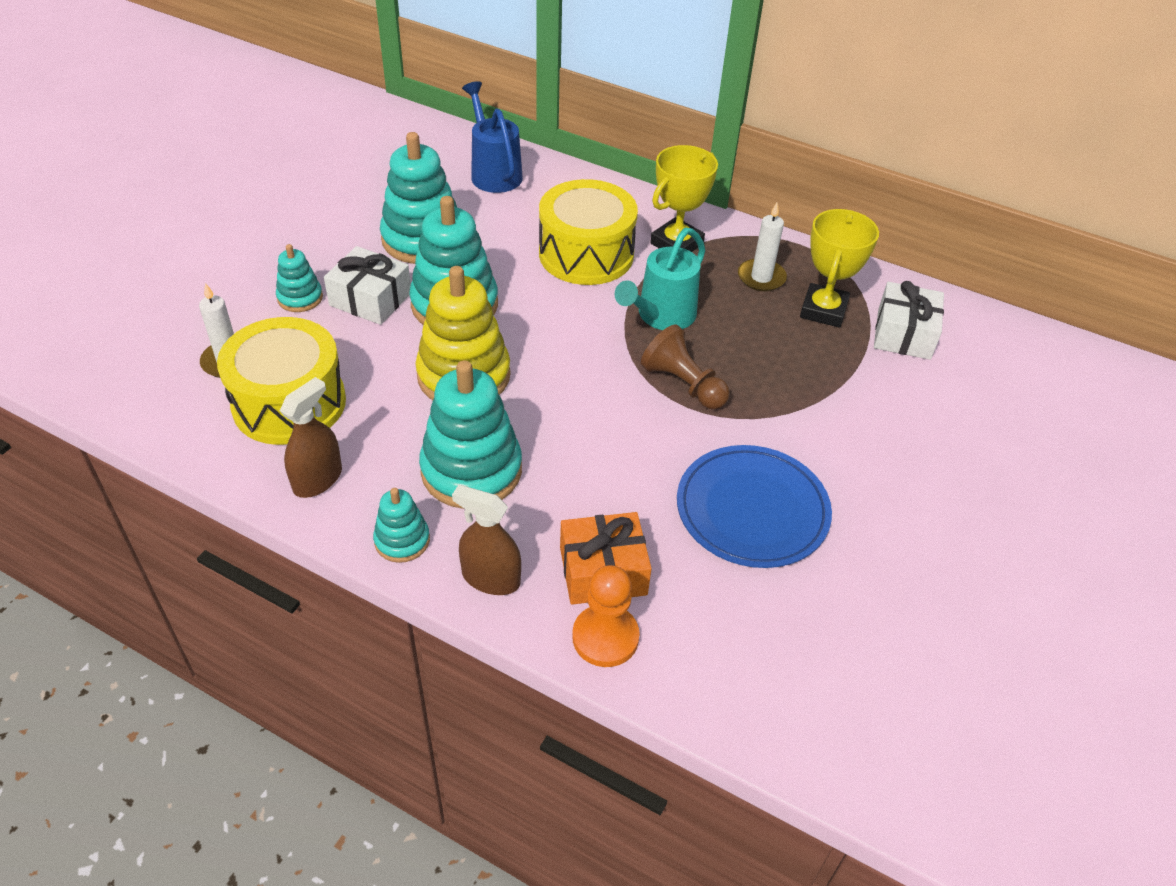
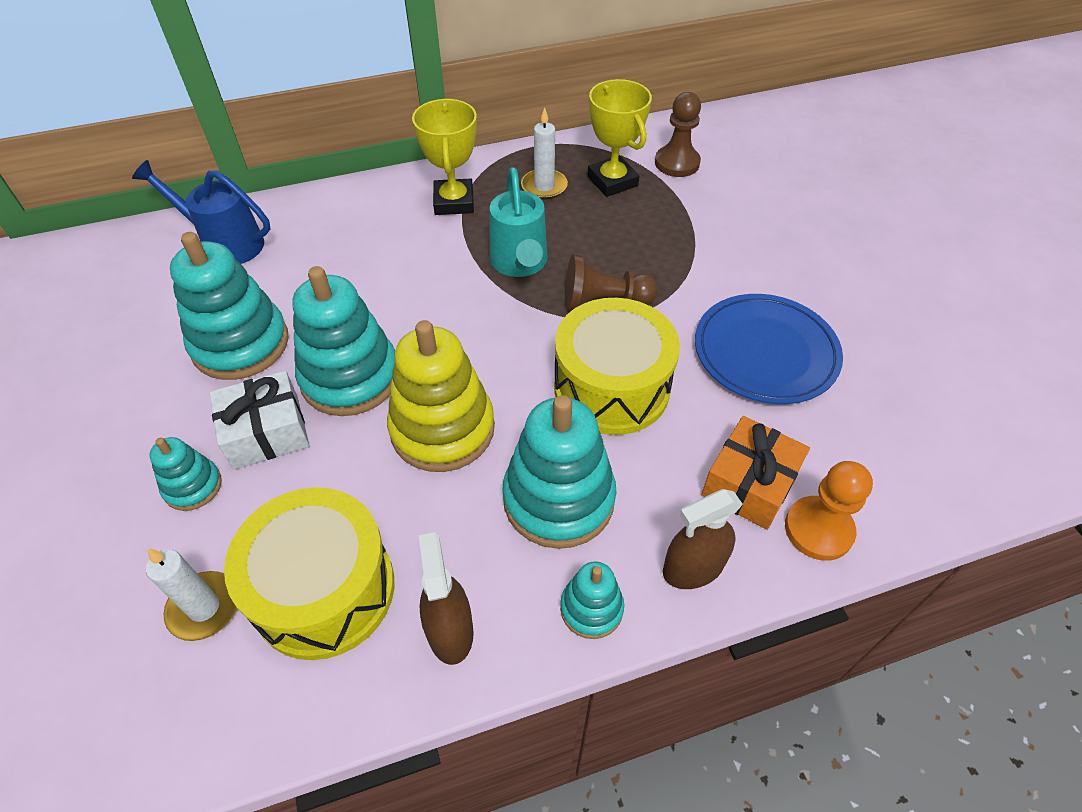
camera: 45 degrees left, 5 degrees up
(586, 254) = (399, 257): yellow drum -> yellow drum (611, 387)
(903, 334) = (677, 163): white gift -> brown pawn

